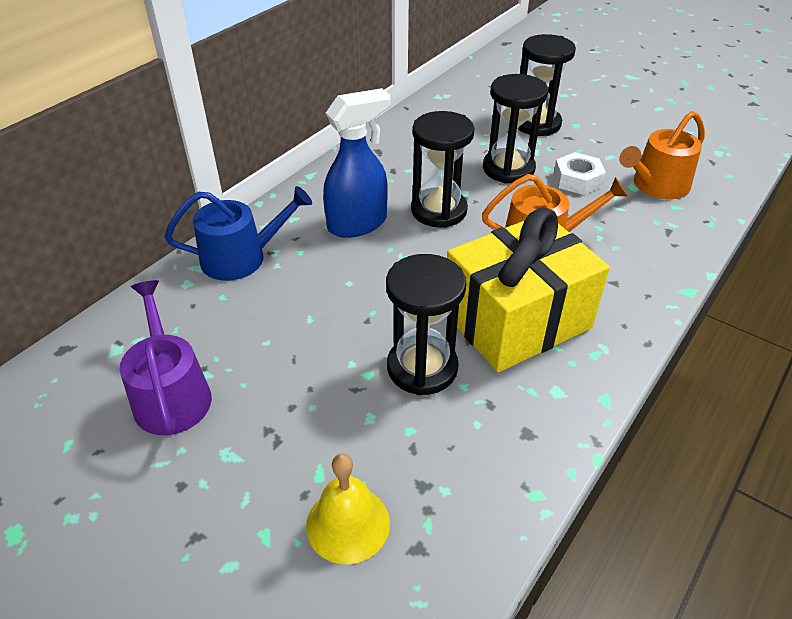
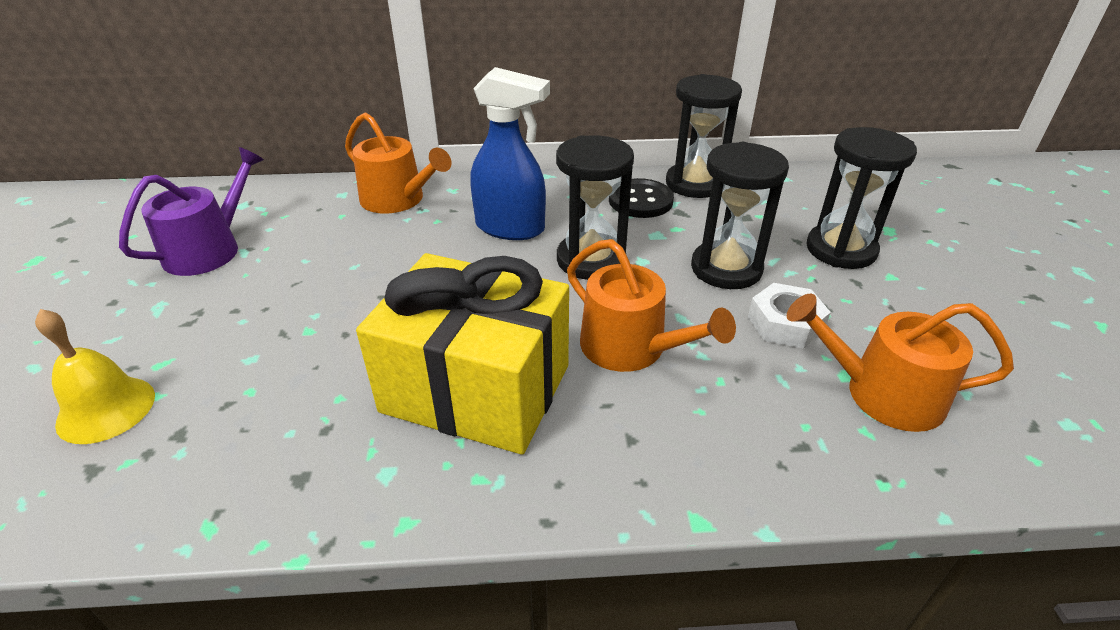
camera: 50 degrees right, 5 degrees down
(242, 257) = (398, 200): blue watering can -> orange watering can
(397, 156) = (640, 201): none -> black button
(422, 368) = (343, 358): black hourglass -> black hourglass (694, 184)

